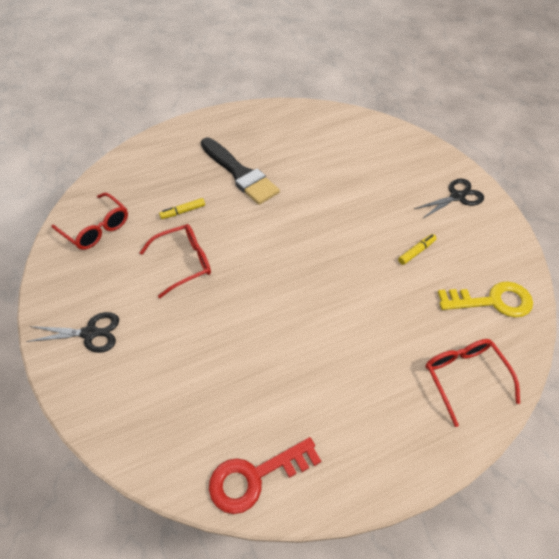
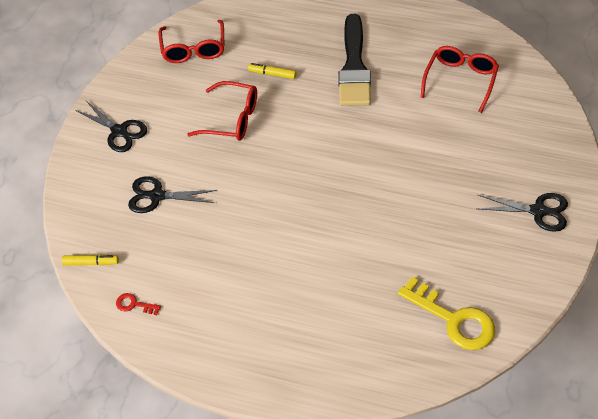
camera: 45 degrees right, 0 degrees up
(180, 365) = (157, 196): none -> black scissors
(255, 477) = (134, 304): red key -> red key, size x0.45
(416, 252) = (435, 234): yellow marker -> yellow marker (91, 263)
(464, 377) = (355, 355): red glasses -> red glasses (460, 80)

